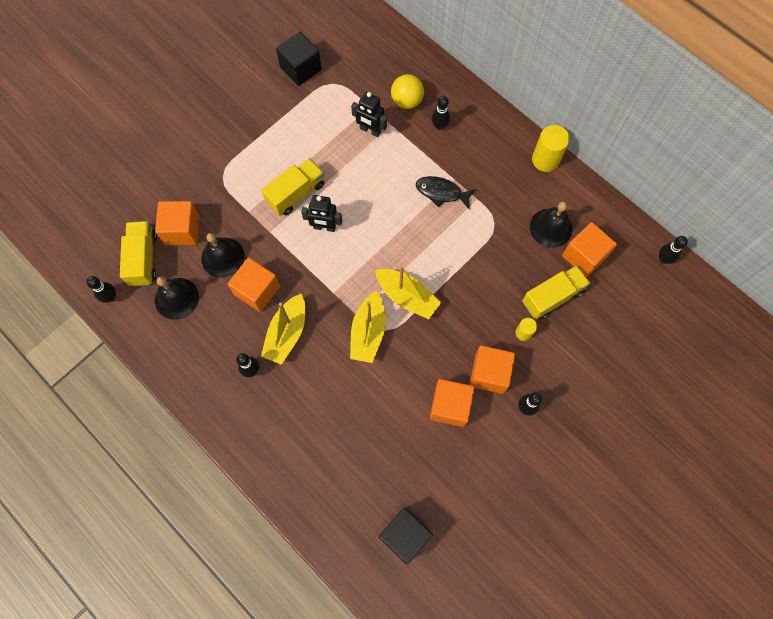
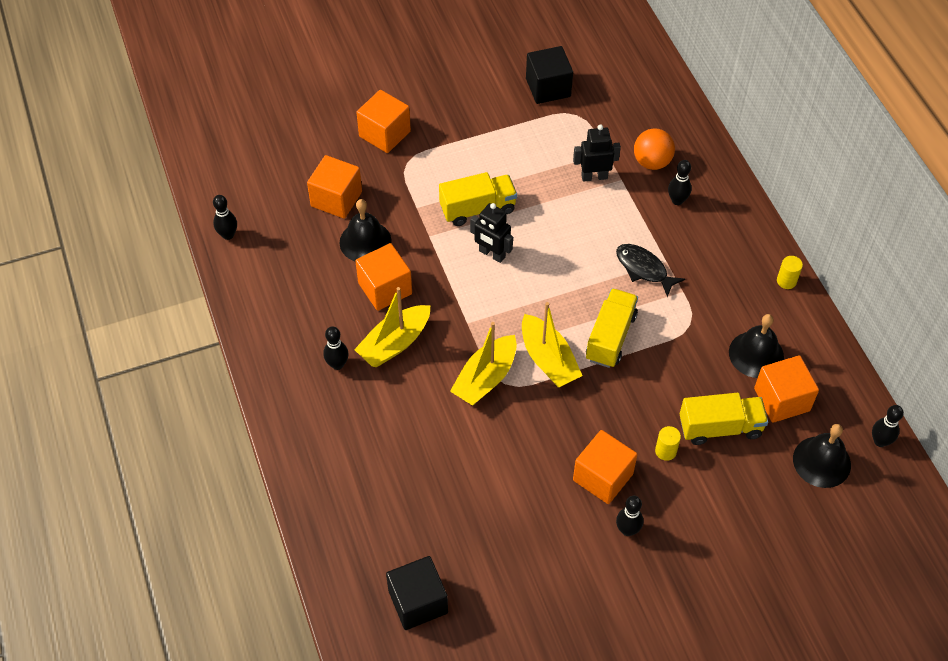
camera: 25 degrees right, 15 degrees down
(143, 259) = (281, 211): yellow truck -> yellow truck (610, 337)
(176, 298) = (295, 262): black bell -> black bell (821, 461)
(370, 130) = (594, 176): black robot -> black robot turned 120 degrees clockwise
(407, 101) = (652, 162): yellow ball -> orange ball
(450, 406) = (539, 491): orange cube -> orange cube (384, 134)
(545, 160) = (786, 281): yellow cylinder -> yellow cylinder, size x0.56

